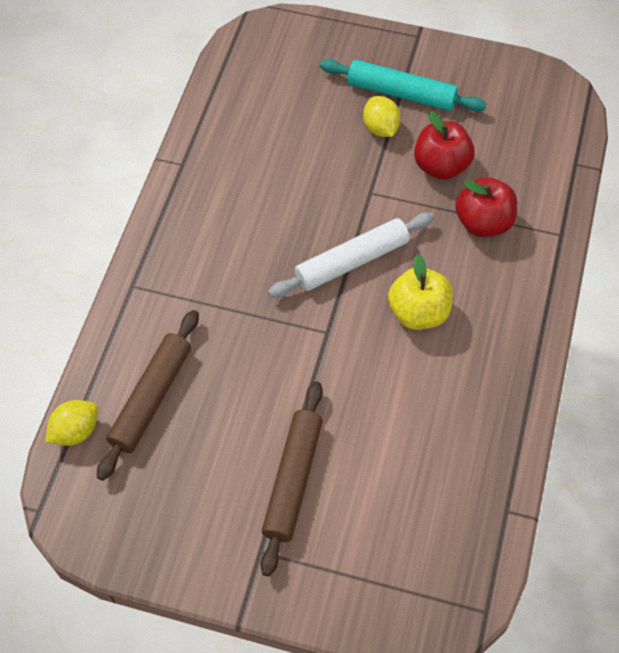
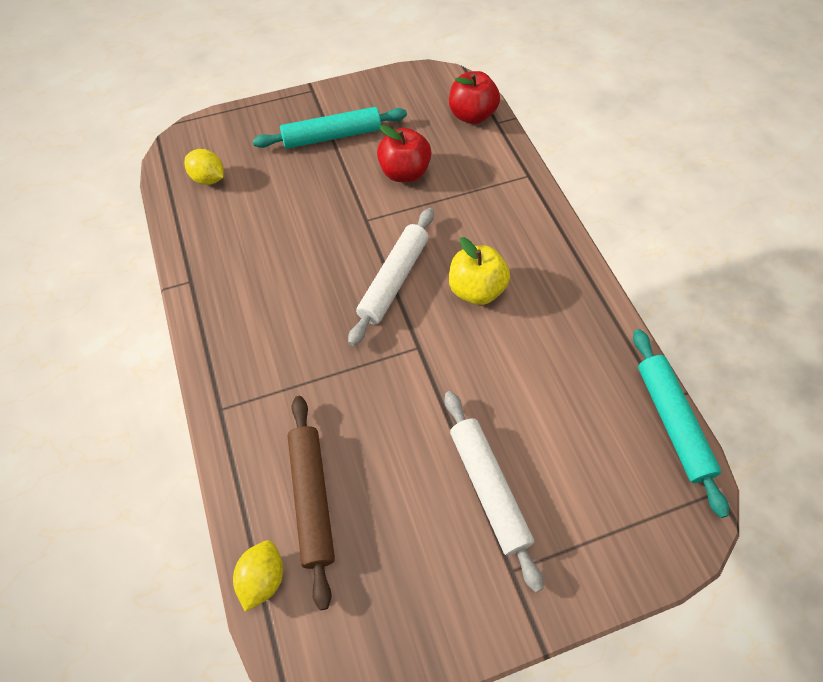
camera: 35 degrees left, 0 degrees up
(293, 480) = (488, 488): brown rolling pin -> white rolling pin
(380, 128) = (336, 169): yellow lemon -> yellow lemon (208, 179)
(483, 223) = (468, 197): red apple -> red apple (472, 115)
(497, 532) = (672, 422): none -> turquoise rolling pin

